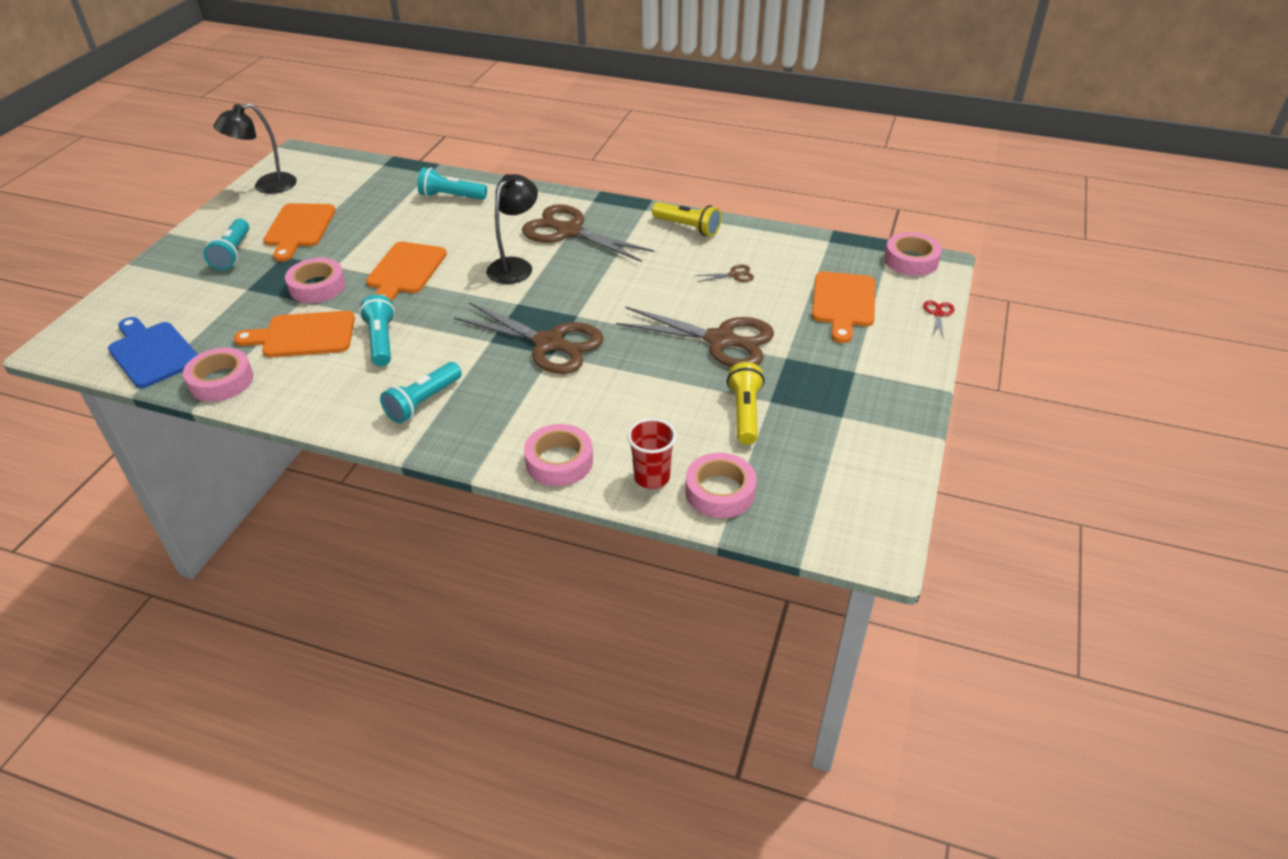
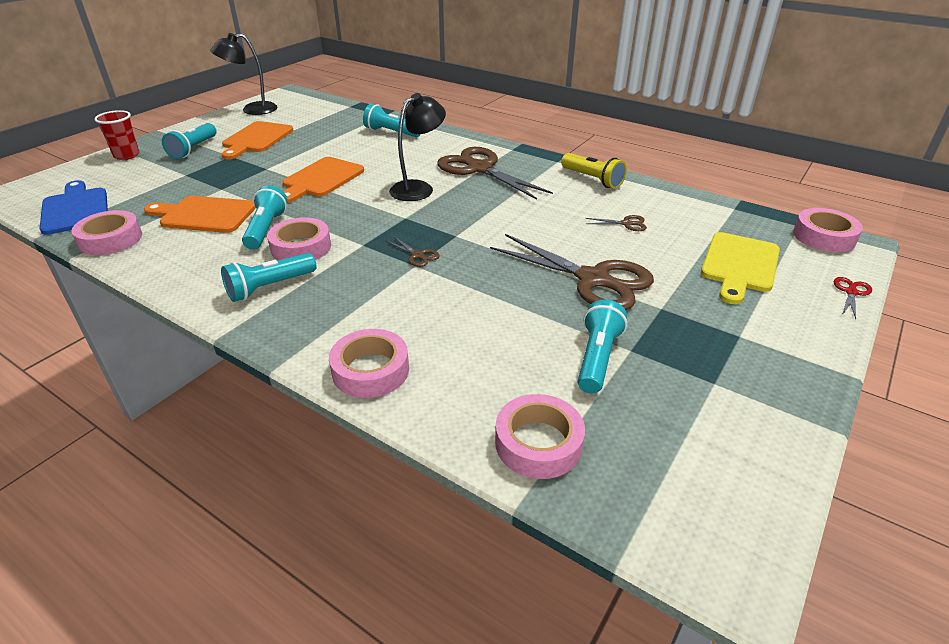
camera: 15 degrees right, 5 degrees down
(317, 287) = (241, 180): pink tape -> pink tape (301, 247)
(550, 344) = (418, 255): brown scissors -> brown scissors, size x0.40
(651, 477) = (464, 409): red cup -> red cup (127, 155)
(745, 413) = (597, 358): yellow flashlight -> turquoise flashlight
(843, 303) = (739, 265): orange cutting board -> yellow cutting board

